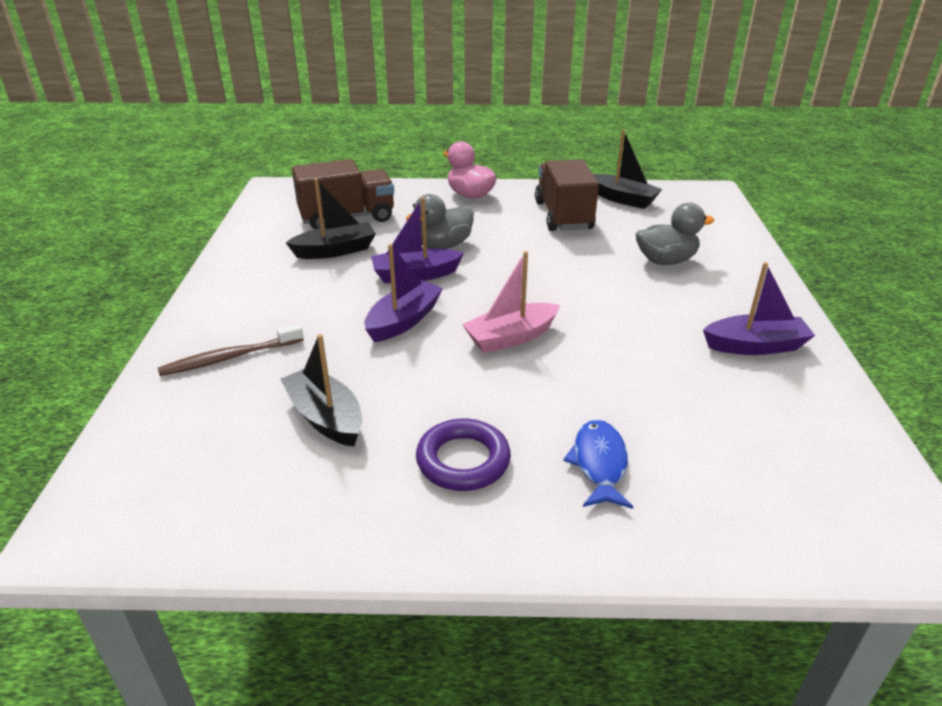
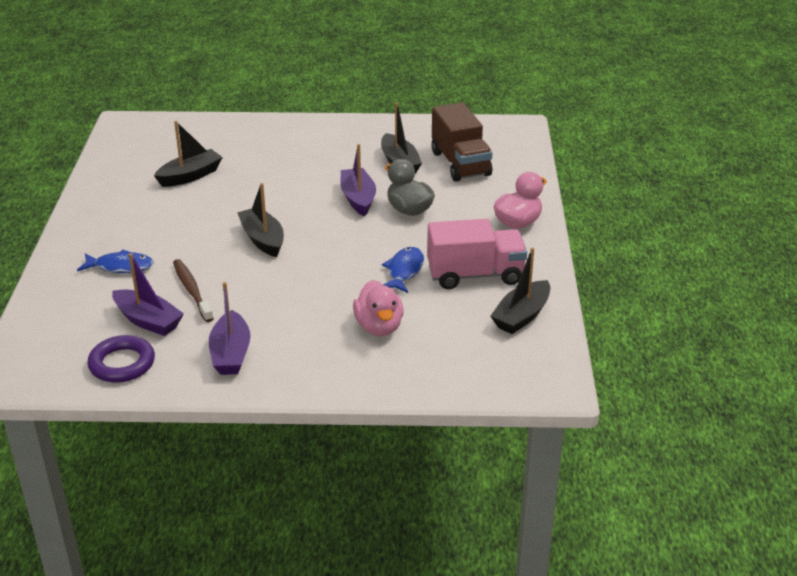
camera: 90 degrees right, 0 degrees up
(230, 357) = (257, 140): brown toothbrush -> brown toothbrush (192, 291)
(403, 321) = (291, 196): purple boat -> purple boat (148, 321)
(463, 460) = (139, 221): purple ring -> purple ring (122, 364)
(511, 337) = (263, 239): pink boat -> black boat
(563, 216) = (475, 275): brown truck -> pink truck
(564, 248) = (404, 271): none -> blue fish
(666, 261) = (379, 327): grey duck -> pink duck

